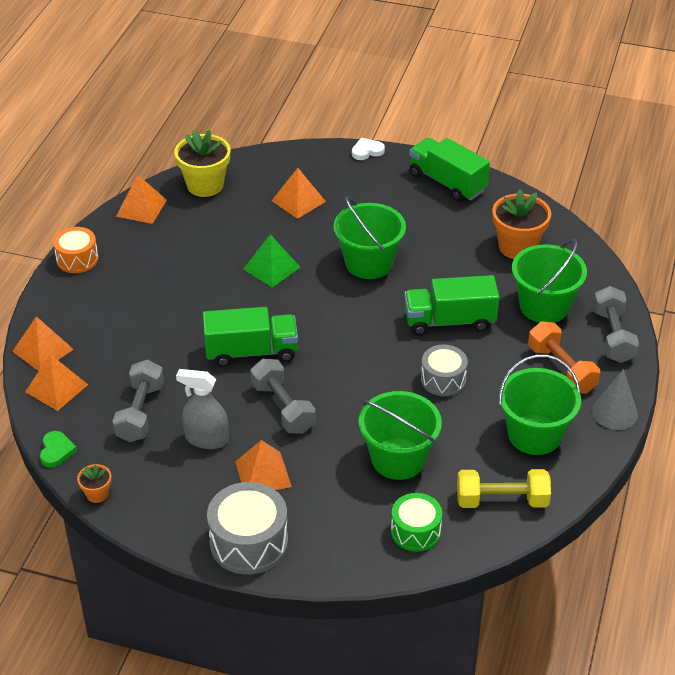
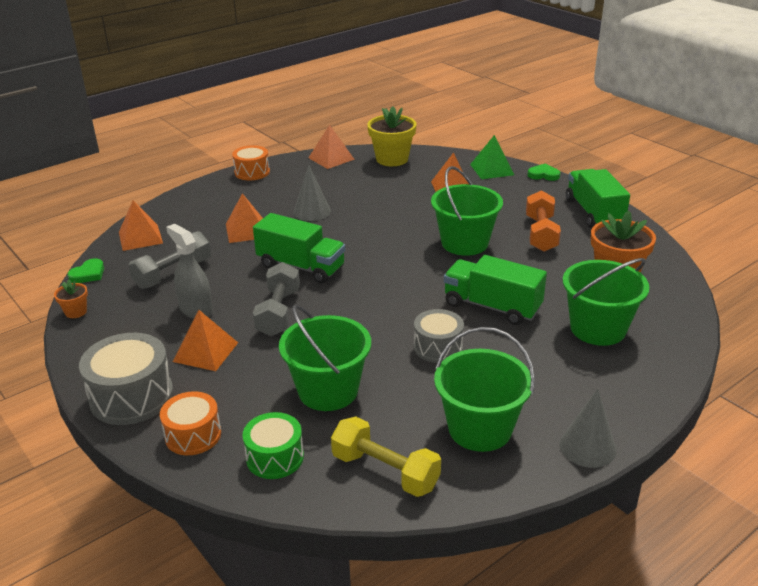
camera: 35 degrees right, 10 degrees down
(42, 350) = (162, 213): orange pyramid -> orange pyramid (246, 230)
(194, 284) = (312, 211): none -> grey cone
(271, 268) = (381, 220): green pyramid -> green pyramid (492, 169)
(336, 547) = (193, 435): none -> orange drum
(367, 151) = (543, 175): white heart -> green heart
(561, 369) = (565, 385): orange dumbbell -> orange dumbbell (541, 234)
(613, 336) = (650, 379): grey dumbbell -> none

